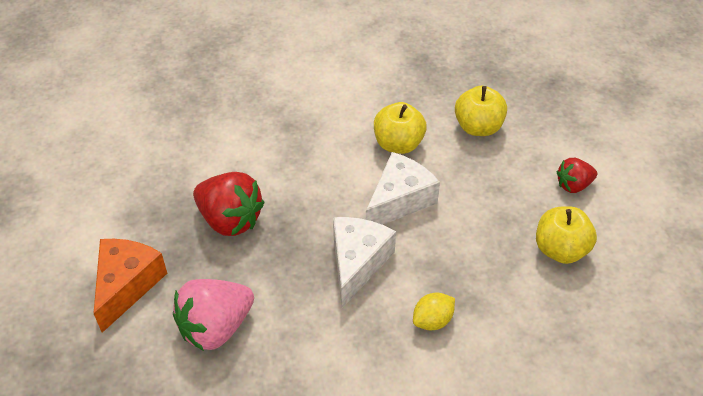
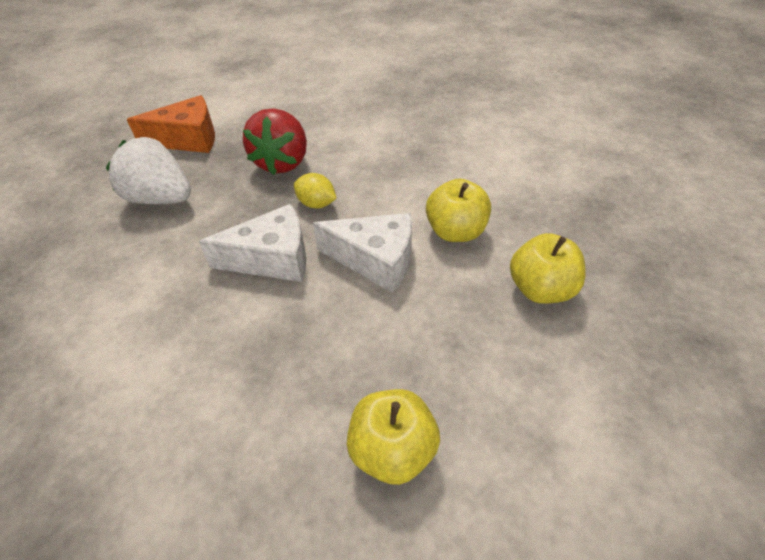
camera: 65 degrees right, 0 degrees up
(216, 328) = (161, 198): pink strawberry -> white strawberry
(432, 321) = (219, 347): yellow lemon -> yellow lemon (316, 204)
(573, 185) = (523, 429): red strawberry -> none

